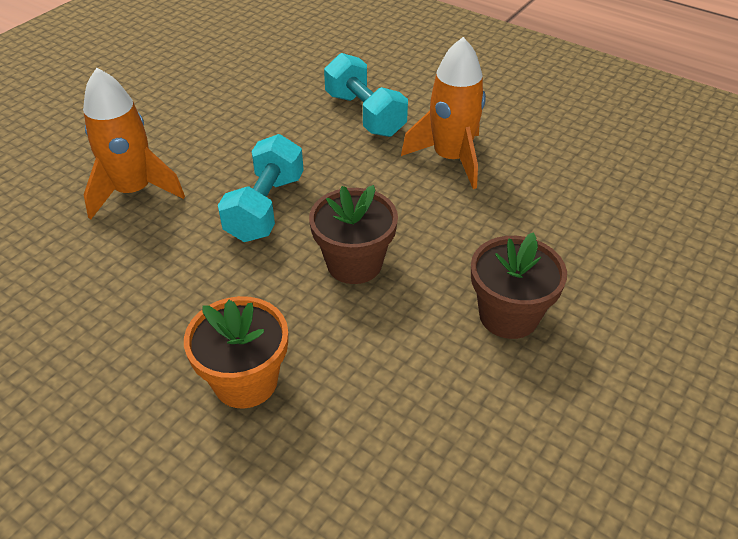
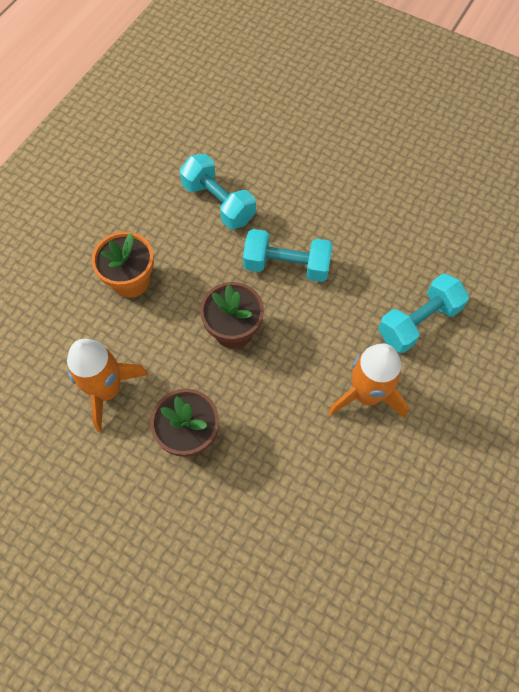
camera: 85 degrees right, 20 degrees up
(134, 191) = (294, 182): orange rocket -> orange rocket (107, 390)
(136, 269) = (218, 203): none -> turquoise dumbbell

